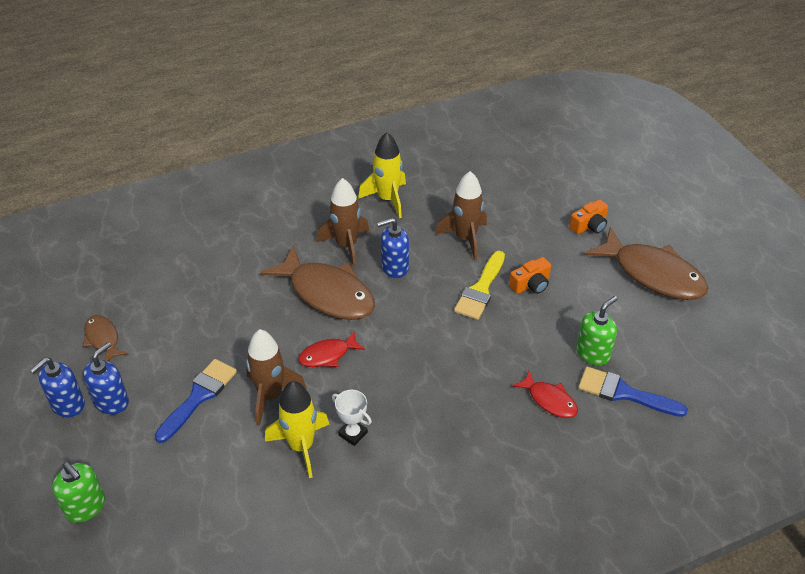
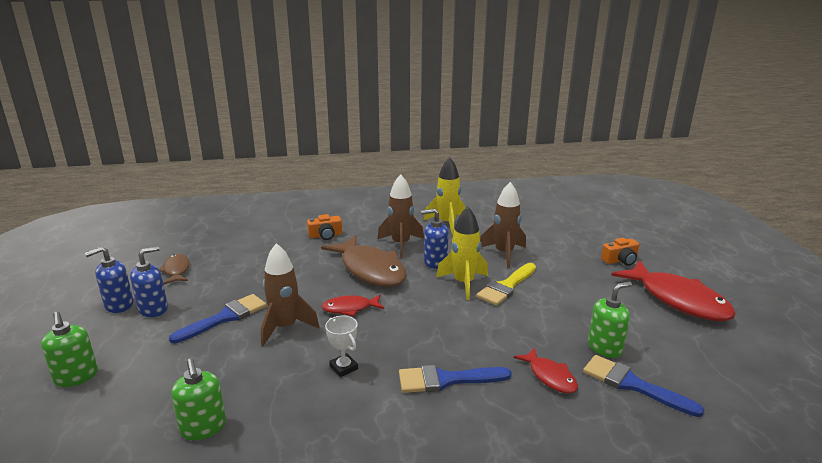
camera: 15 degrees right, 20 degrees down
(250, 533) = (203, 428): none -> green soap dispenser
(301, 446) = (291, 368): yellow rocket -> yellow rocket (463, 283)
(456, 425) = (447, 380): none -> blue brush
(531, 284) = (555, 290): orange camera -> orange camera (325, 235)
(653, 274) = (678, 300): brown fish -> red fish

